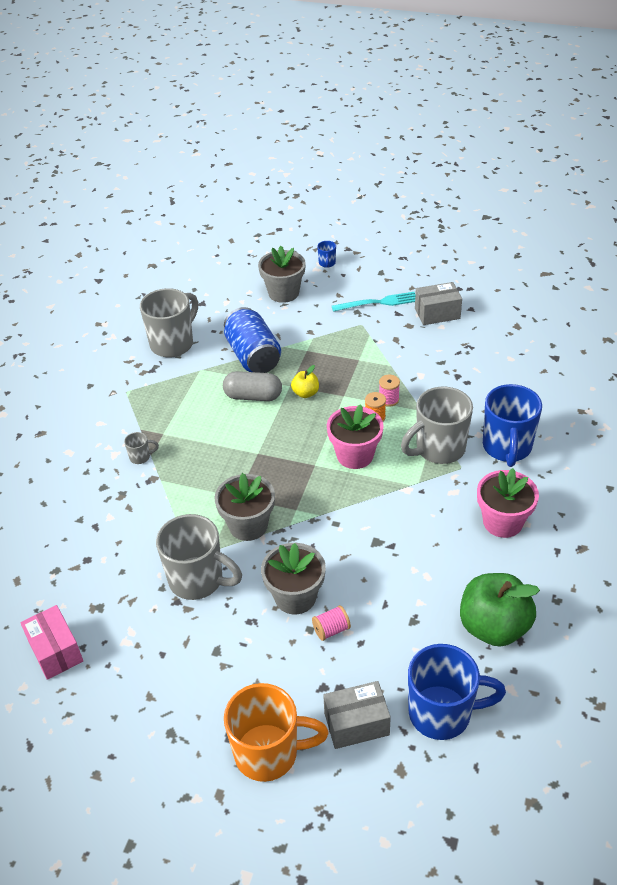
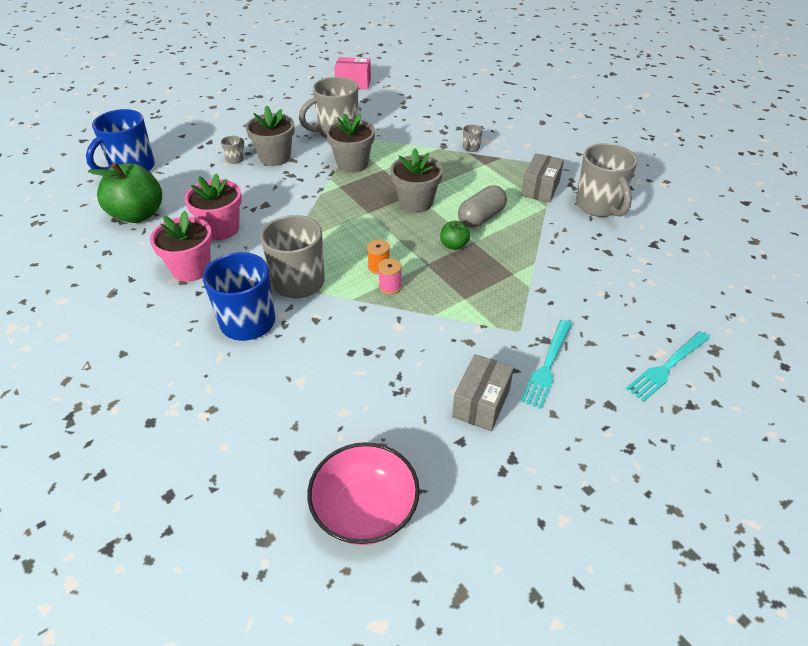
camera: 125 degrees right, 0 degrees up
(253, 356) = (537, 240): blue can -> none
(269, 753) = (205, 114): orange mug -> none
(283, 293) = (629, 304): grey flower pot -> grey flower pot (416, 202)
(305, 393) = (454, 245): yellow apple -> green apple
(327, 263) = (667, 367): blue mug -> turquoise fork
(331, 630) = (235, 159): pink spool -> grey mug
(355, 455) = (352, 235): pink flower pot -> pink flower pot (221, 229)
(356, 724) = (175, 142): grey box -> grey box (540, 188)
(550, 318) = (365, 510): none -> pink bowl

